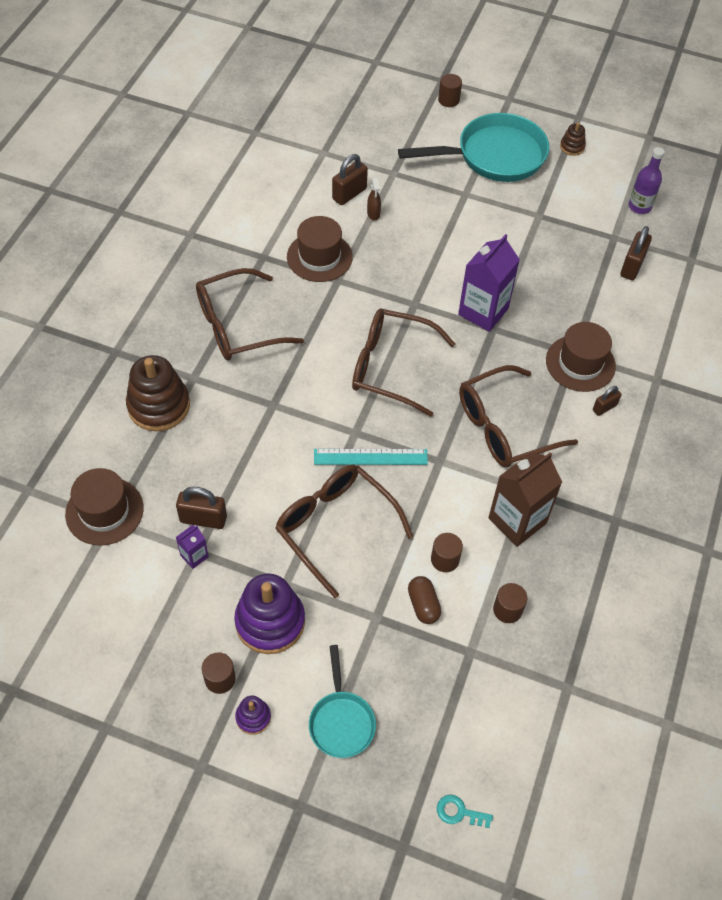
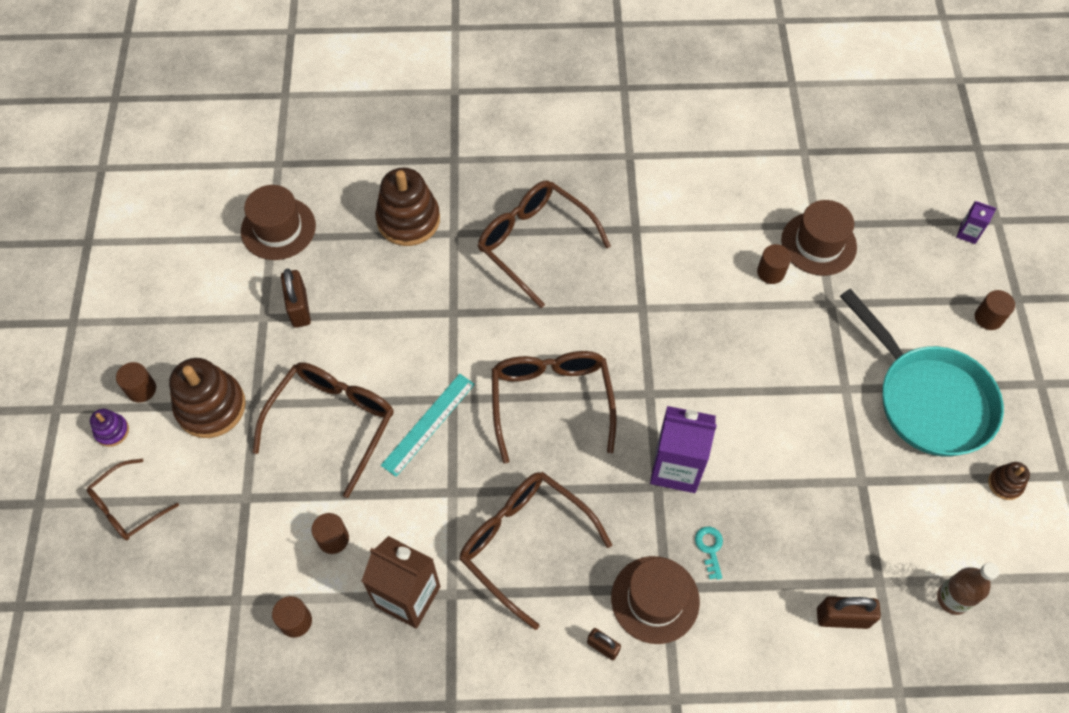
camera: 70 degrees right, 5 degrees up
(194, 556) = (258, 317): purple carton -> purple carton (968, 233)
(270, 622) = (211, 407): purple stacking toy -> brown stacking toy
(319, 257) = (664, 279): brown hat -> brown hat (818, 243)
(341, 721) = (128, 506): turquoise pan -> brown glasses
(349, 194) = (770, 272): brown padlock -> brown cylinder
(370, 457) = (428, 424): turquoise ruler -> turquoise ruler turned 60 degrees clockwise
(373, 214) = (755, 306): brown spray bottle -> none
(423, 605) = (274, 536): brown capsule -> none
(459, 812) = (64, 646): turquoise key -> turquoise key (709, 548)
(639, 206) = (952, 598): purple bottle -> brown bottle

